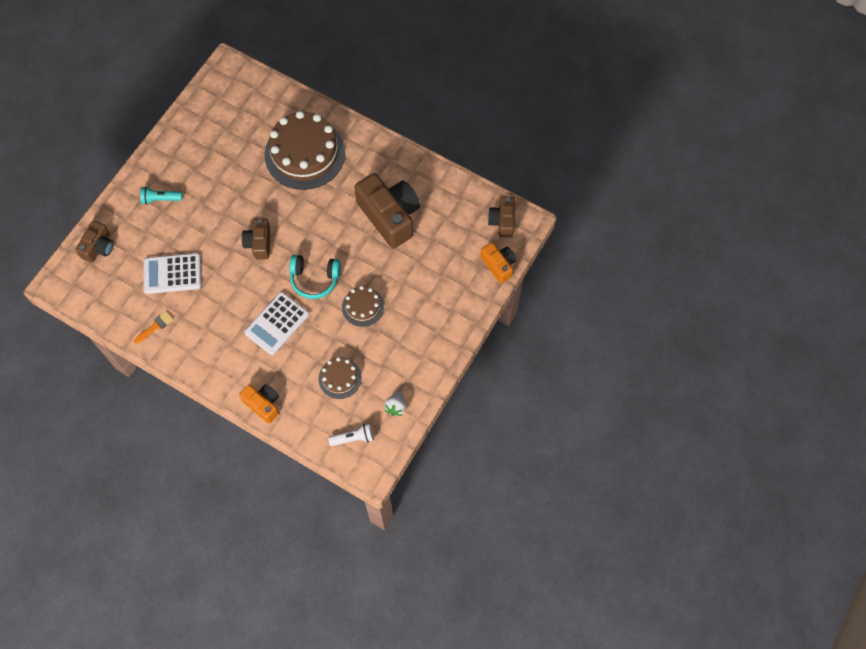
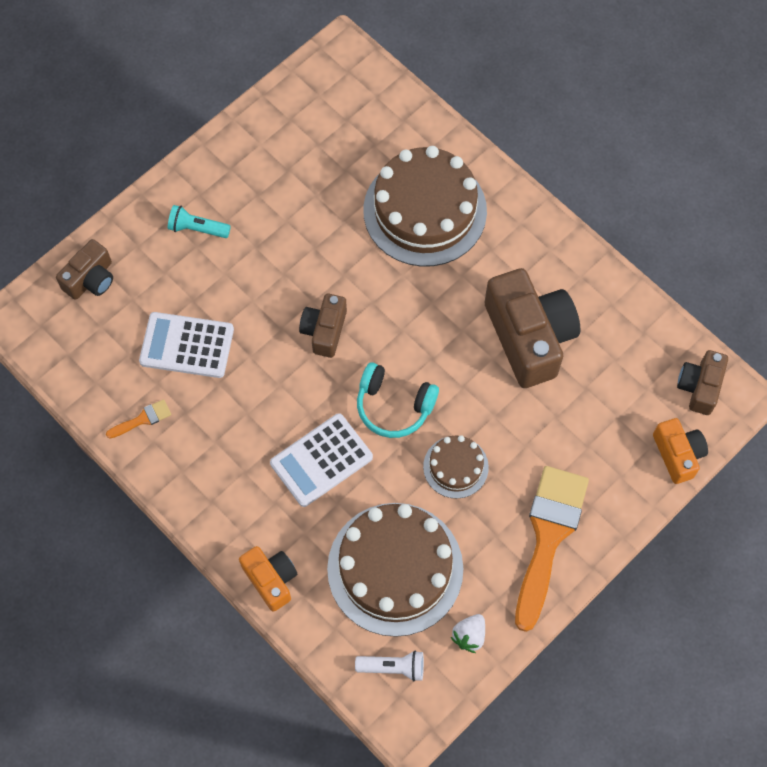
camera: 15 degrees right, 0 degrees up
(340, 378) = (395, 569): brown cake -> brown cake, size x2.03
(431, 334) = (548, 536): none -> orange brush

